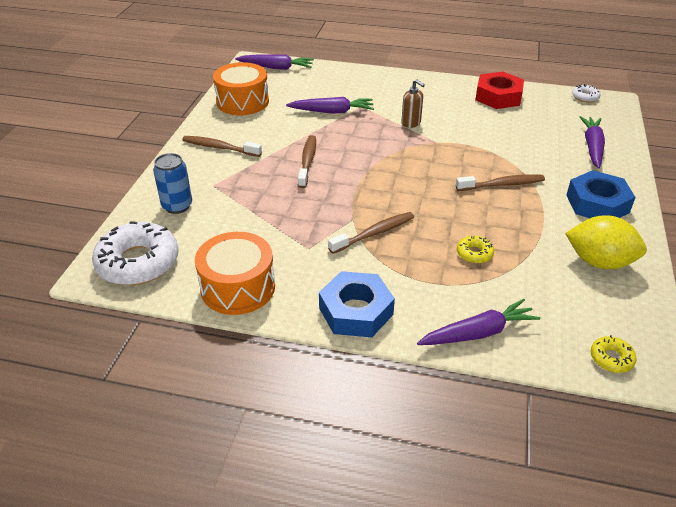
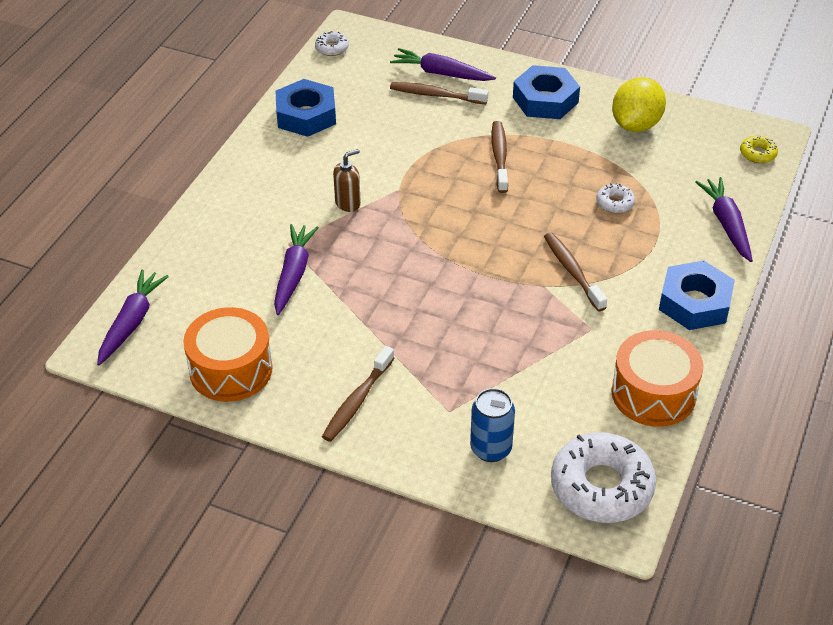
camera: 80 degrees left, 5 degrees up
(307, 161) = (414, 312): brown toothbrush -> brown toothbrush (435, 95)
(474, 253) = (615, 203): yellow donut -> white donut
(498, 96) = (306, 115): red nut -> blue nut

